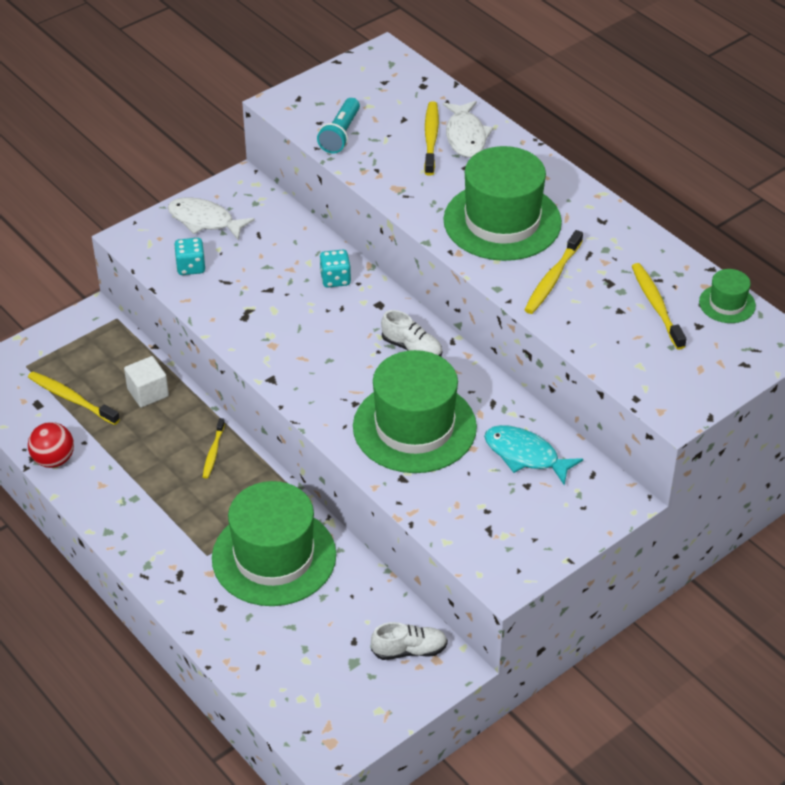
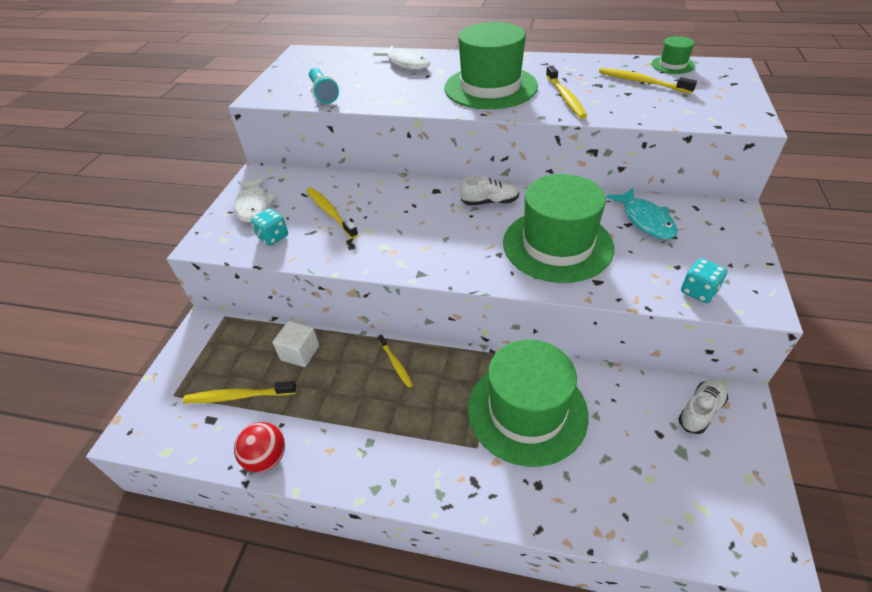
camera: 35 degrees left, 0 degrees up
(205, 221) = (254, 205): white fish -> white fish turned 90 degrees counterclockwise
(335, 279) = (389, 192): turquoise dice -> turquoise dice (698, 291)
(431, 138) = (386, 72): yellow toothbrush -> yellow toothbrush (330, 213)
(525, 455) = (645, 220): turquoise fish -> turquoise fish turned 105 degrees counterclockwise

